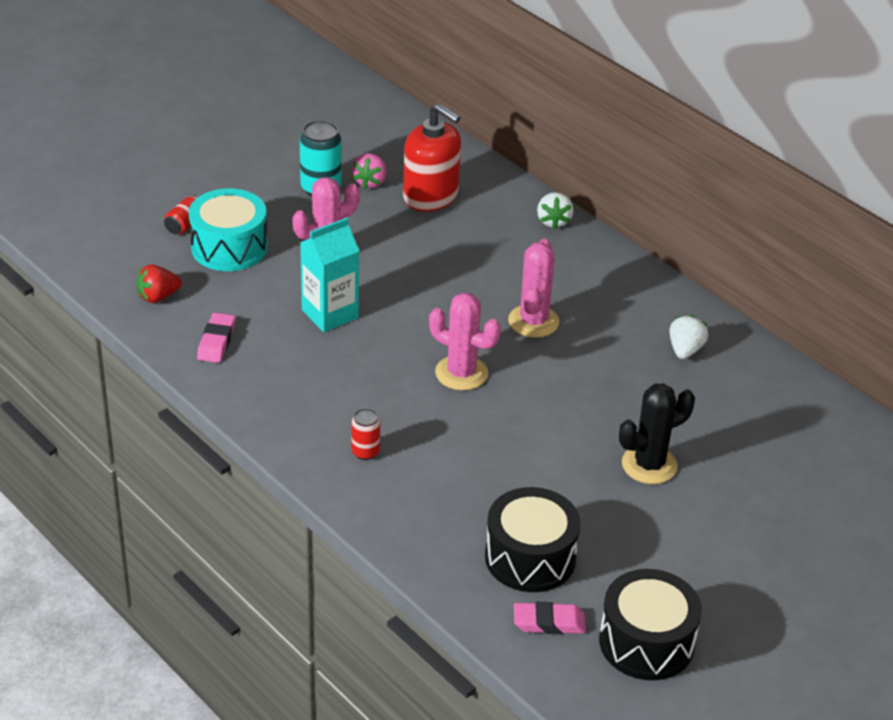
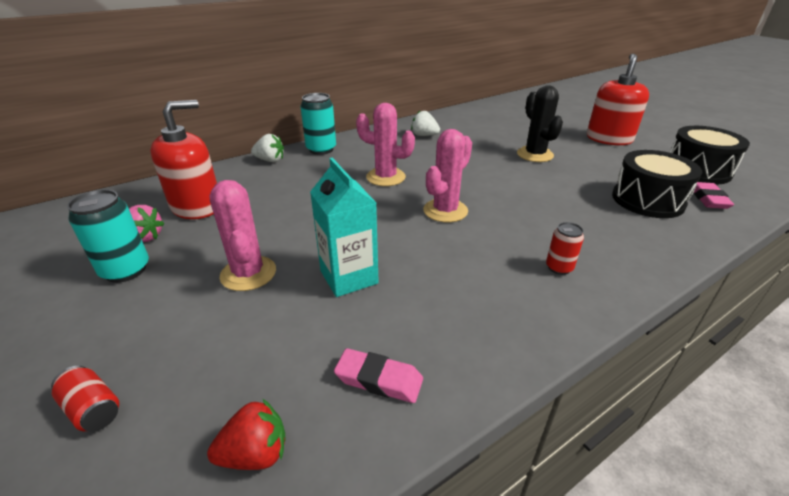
camera: 80 degrees left, 5 degrees down
(158, 297) = (255, 454): red strawberry -> red strawberry turned 90 degrees counterclockwise
(229, 247) = (183, 357): turquoise drum -> none
(600, 257) = (321, 149): none -> turquoise can
(747, 564) = (609, 139): none -> red soap dispenser

